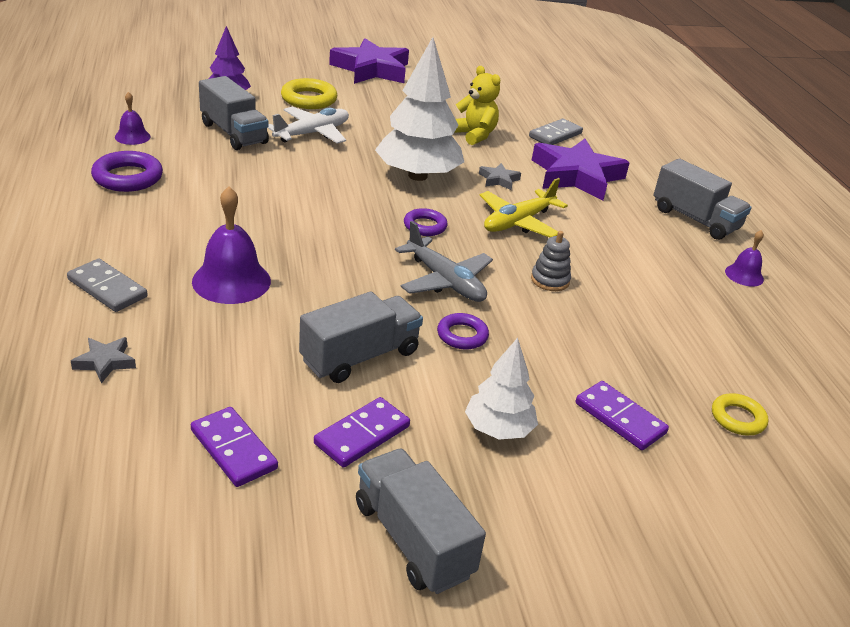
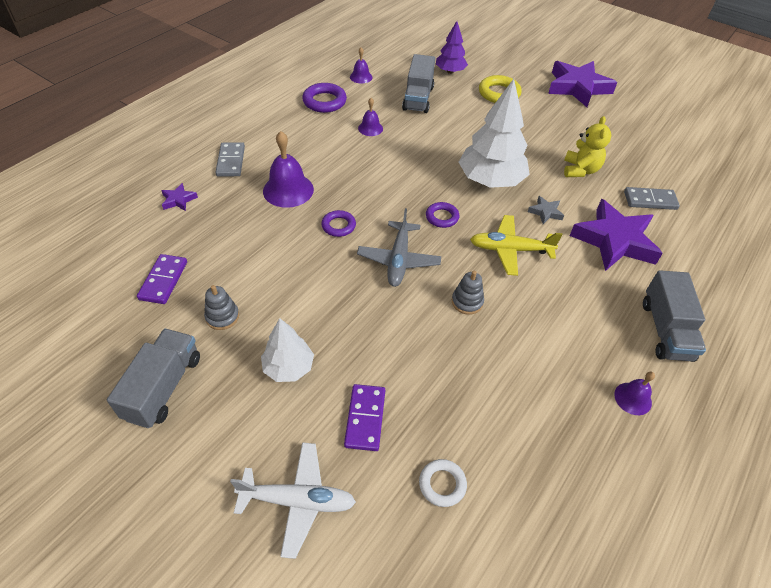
camera: 50 degrees right, 15 degrees up
(105, 362) = (178, 200): grey star -> purple star
(227, 181) = (370, 128): none -> purple bell
(312, 133) = (466, 119): white plane -> white plane (298, 501)
(360, 356) = (285, 274): grey truck -> none
(362, 435) = (222, 317): purple domino -> grey stacking toy
(462, 335) = (356, 299): purple ring -> purple ring (338, 226)
(737, 418) = (442, 484): yellow ring -> white ring

